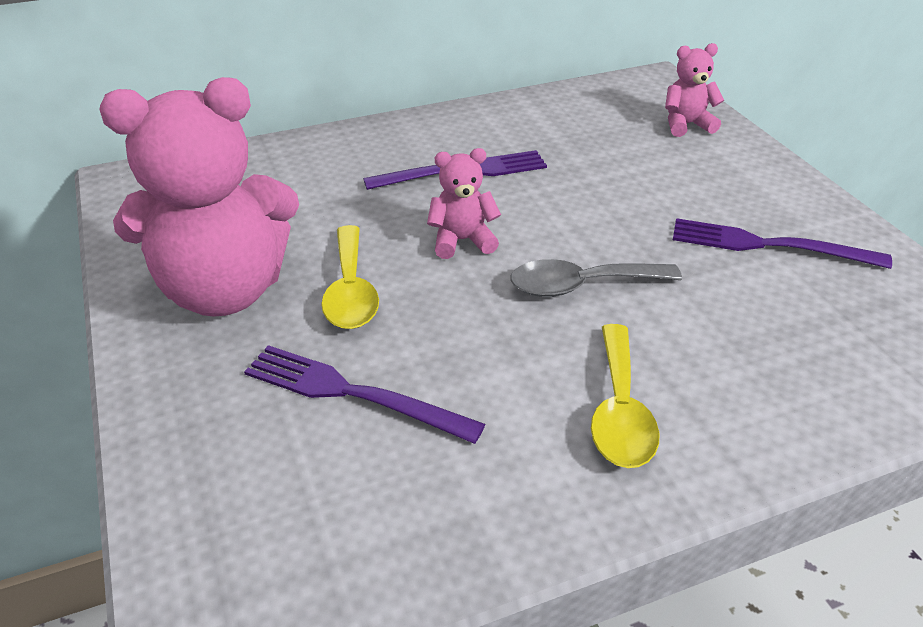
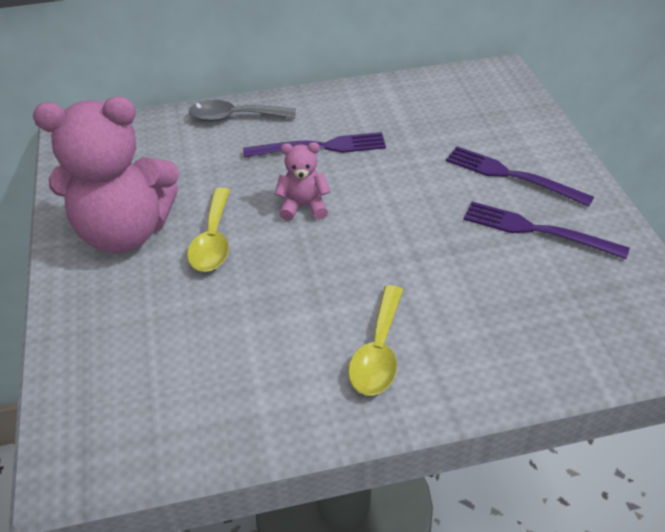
camera: 10 degrees right, 5 degrees up
(354, 393) = (197, 319): purple fork -> purple fork (512, 176)
(581, 285) = (381, 251): grey spoon -> grey spoon (234, 117)
(686, 125) = (510, 116): pink teddy bear -> none

